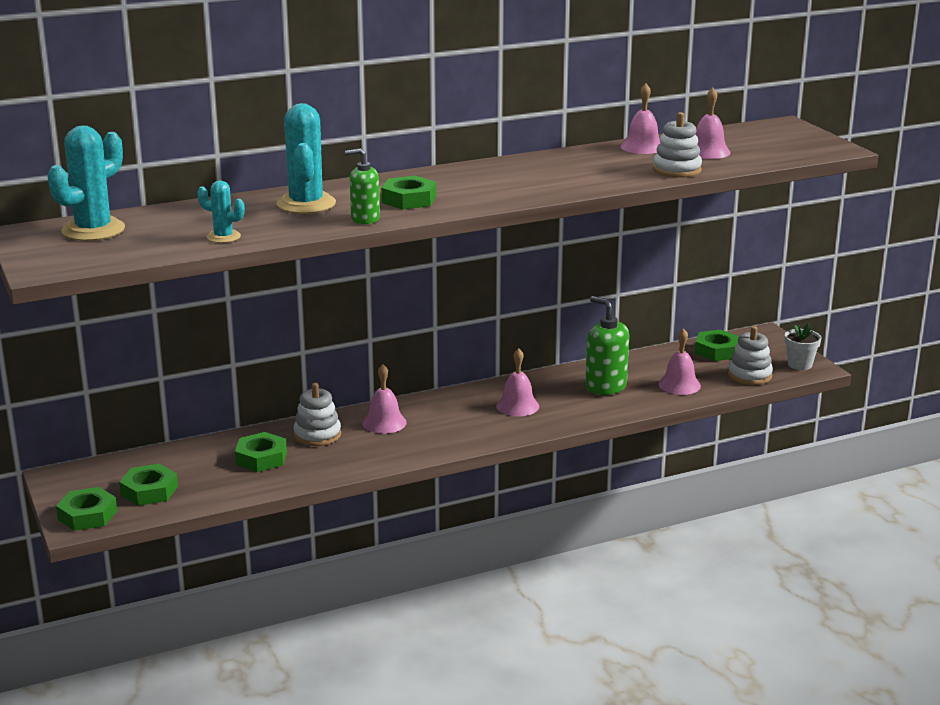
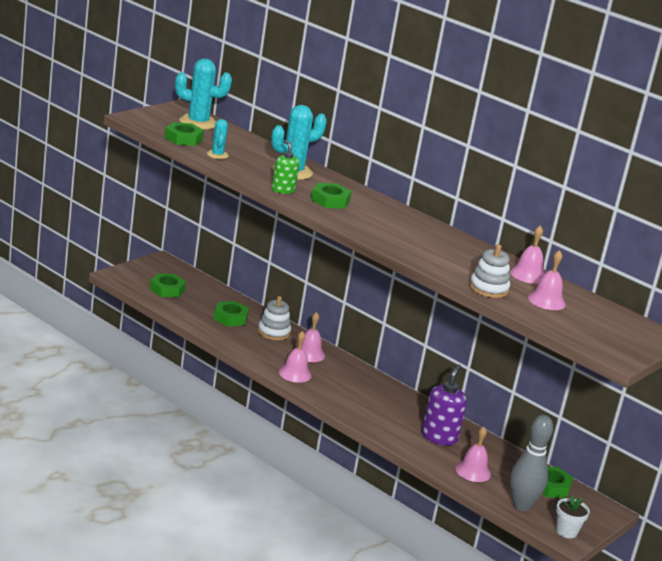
camera: 60 degrees right, 0 degrees up
(87, 515) = (129, 276): green nut -> green nut (183, 139)
(517, 406) = (376, 402): pink bell -> pink bell (295, 373)
(605, 387) = (439, 437): green soap dispenser -> purple soap dispenser
(749, 375) = (521, 505): white stacking toy -> grey bowling pin

